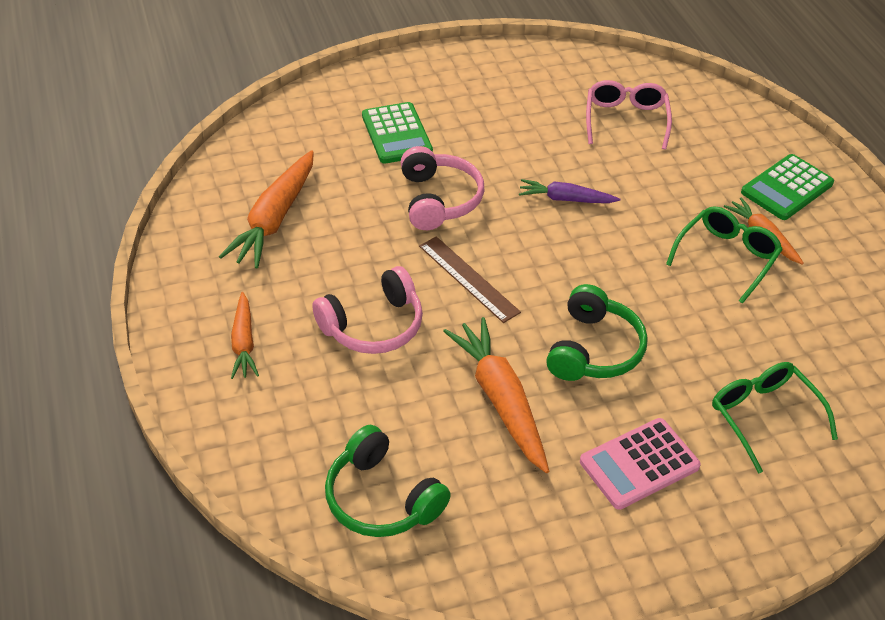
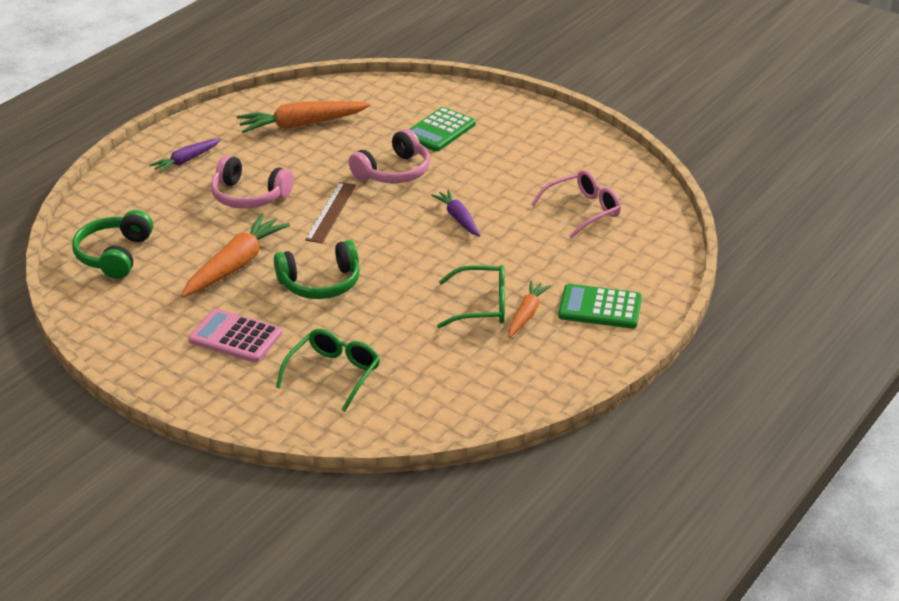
camera: 55 degrees right, 10 degrees down
(244, 342) = (186, 160): orange carrot -> purple carrot

